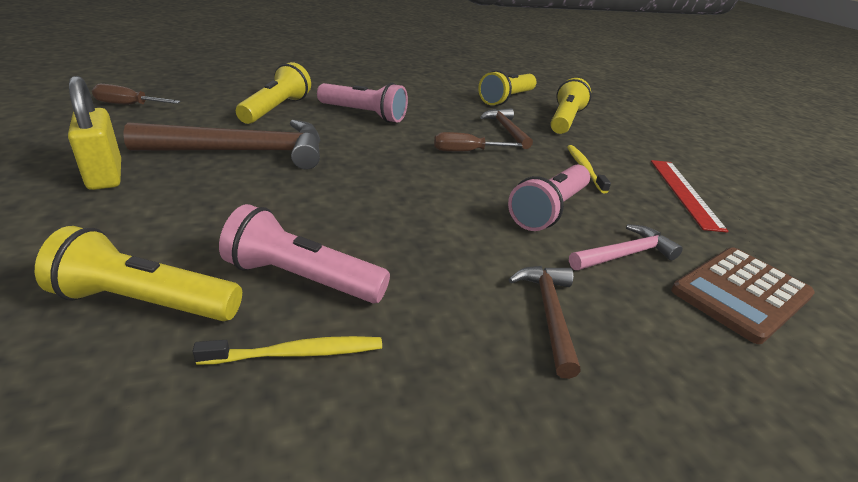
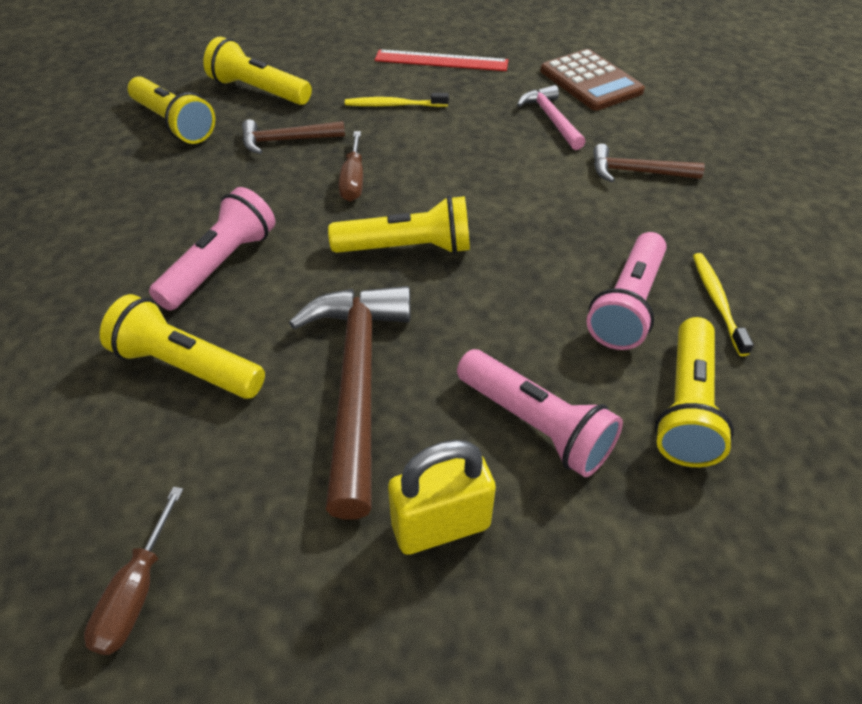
camera: 80 degrees left, 15 degrees up
(385, 170) = (407, 248): none -> yellow flashlight
(549, 210) = (484, 144): pink flashlight -> pink flashlight (535, 425)

